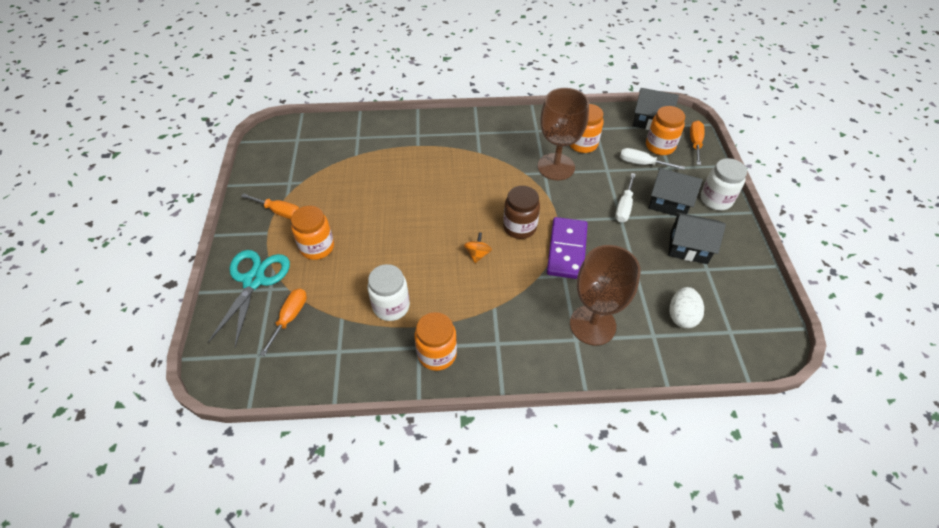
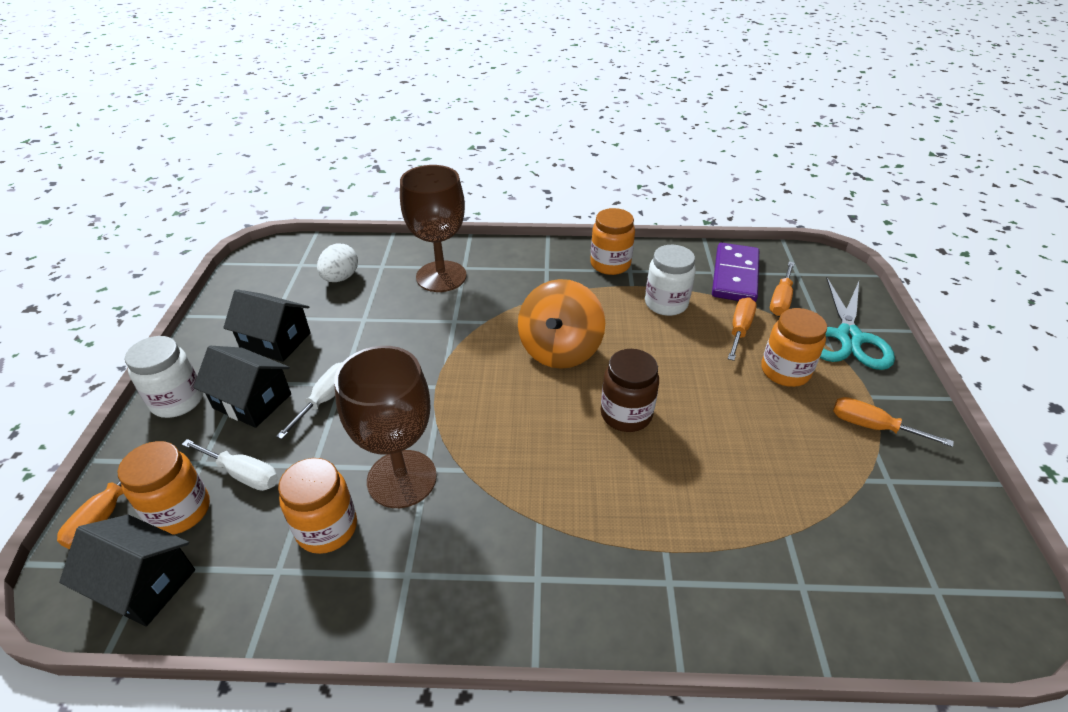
camera: 175 degrees left, 10 degrees down
(337, 282) = (739, 329): none -> orange screwdriver
(477, 254) = (560, 349): orange spinning top -> orange spinning top, size x2.26
(519, 227) = (494, 380): brown jar -> brown jar (626, 414)
(566, 250) = (439, 347): purple domino -> purple domino (735, 276)

